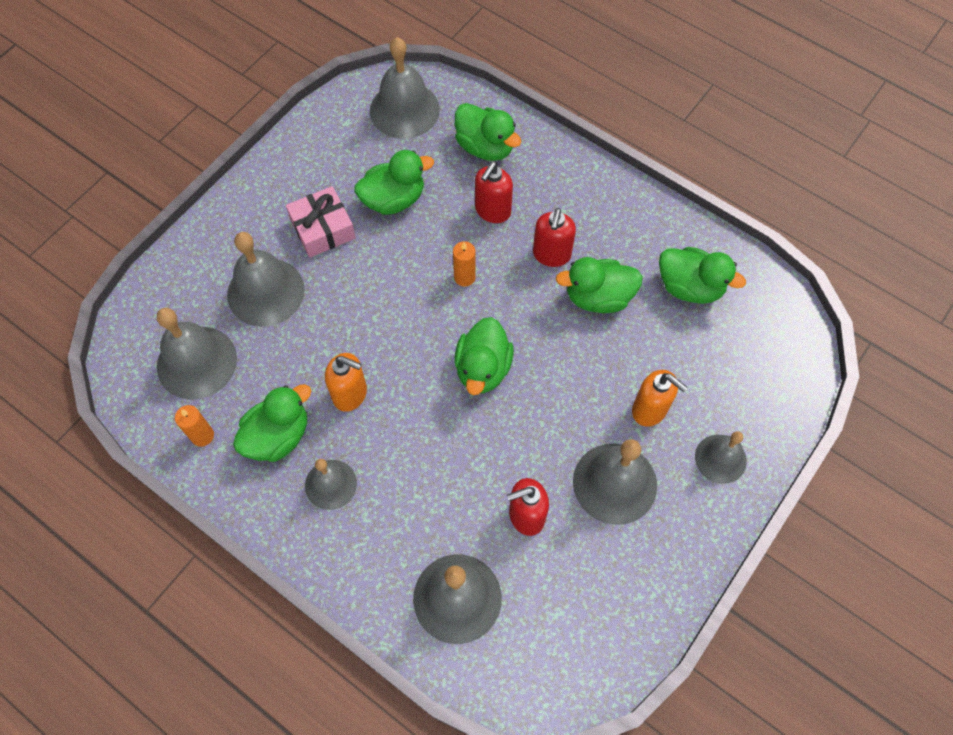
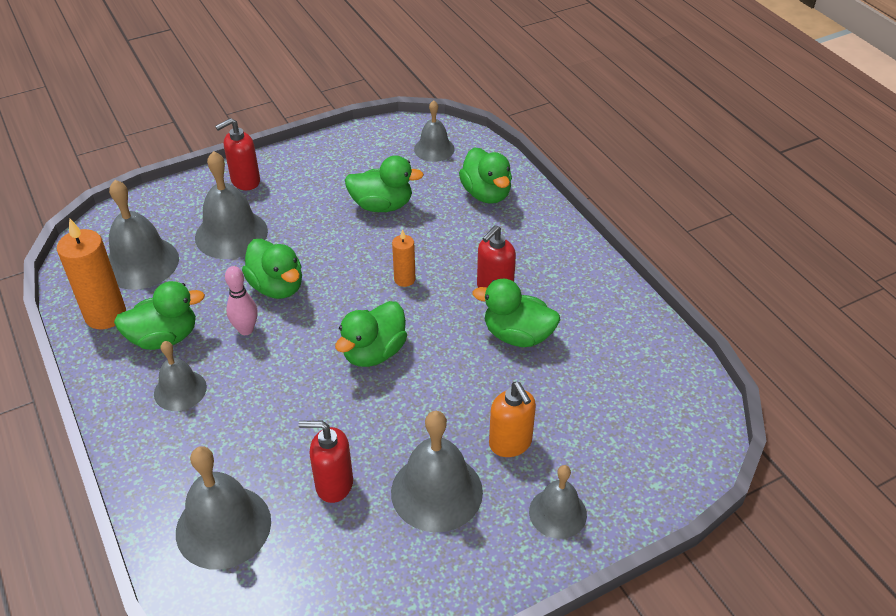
camera: 25 degrees right, 20 degrees down
(202, 435) = (105, 315): orange candle -> orange candle, size x1.84
(322, 229) = (309, 207): pink gift -> none
(350, 394) = (246, 330): orange soap dispenser -> pink bowling pin
(404, 110) = (434, 149): grey bell -> grey bell, size x0.62
(492, 211) = (462, 240): red soap dispenser -> red soap dispenser (245, 181)
(690, 287) = (613, 358): green duck -> green duck (277, 287)

